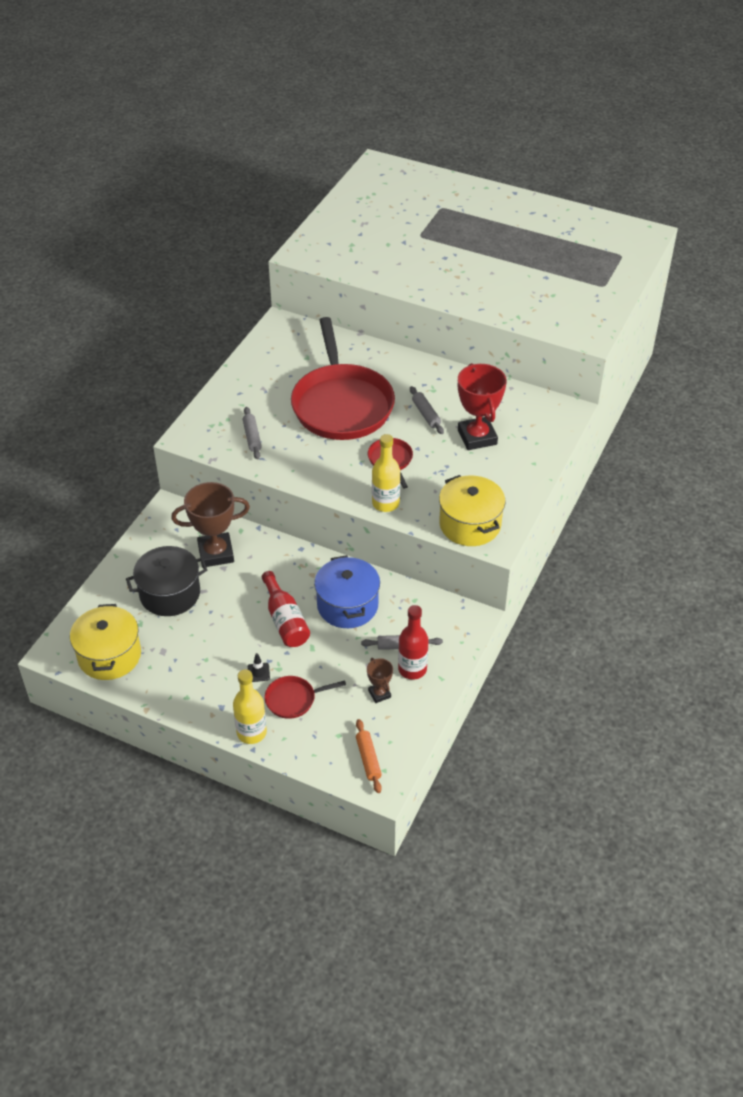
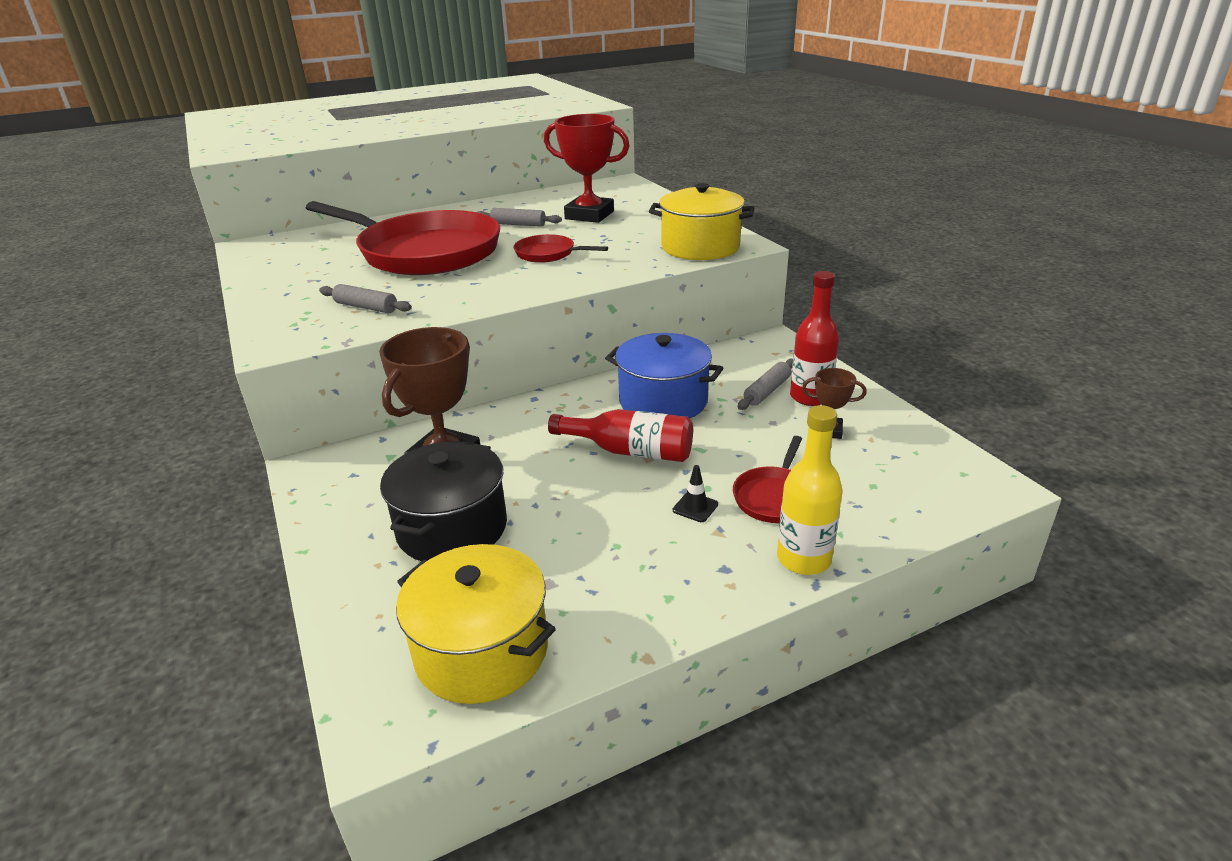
camera: 50 degrees left, 15 degrees down
(368, 759) = (935, 478): orange rolling pin -> none
(385, 503) = (604, 273): yellow bottle -> none

